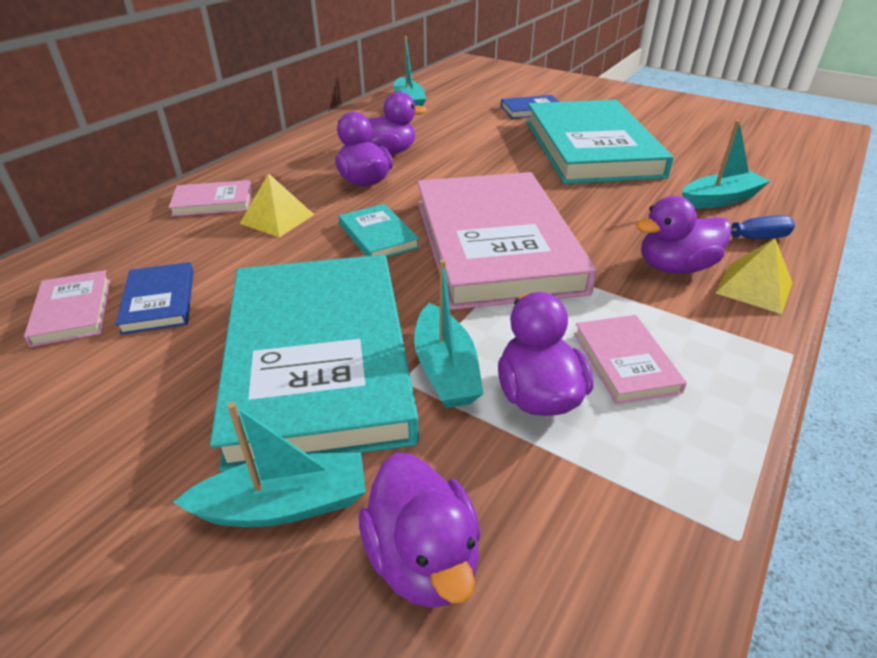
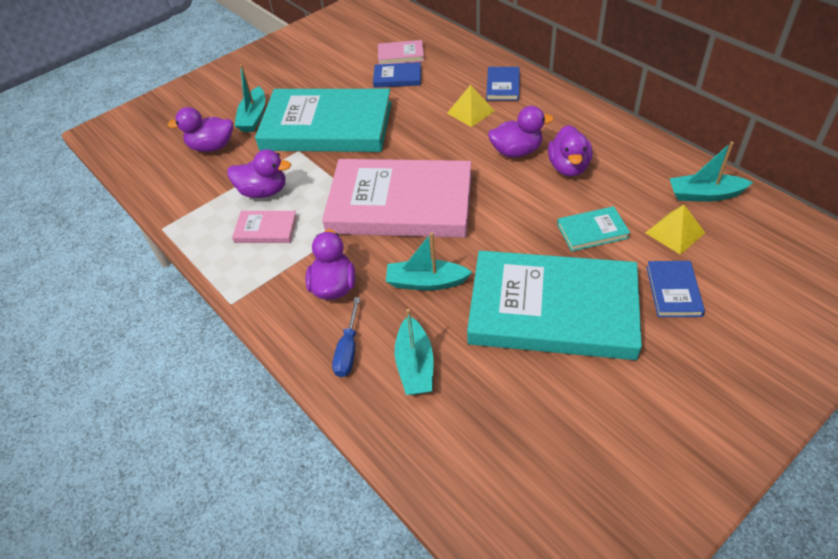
camera: 110 degrees right, 10 degrees up
(213, 202) = (502, 86): pink book -> blue book
(378, 236) = (432, 152): turquoise book -> turquoise book (592, 231)
(445, 369) = (297, 165): turquoise boat -> turquoise boat (426, 282)
(754, 288) = (292, 319): yellow pyramid -> yellow pyramid (675, 232)

